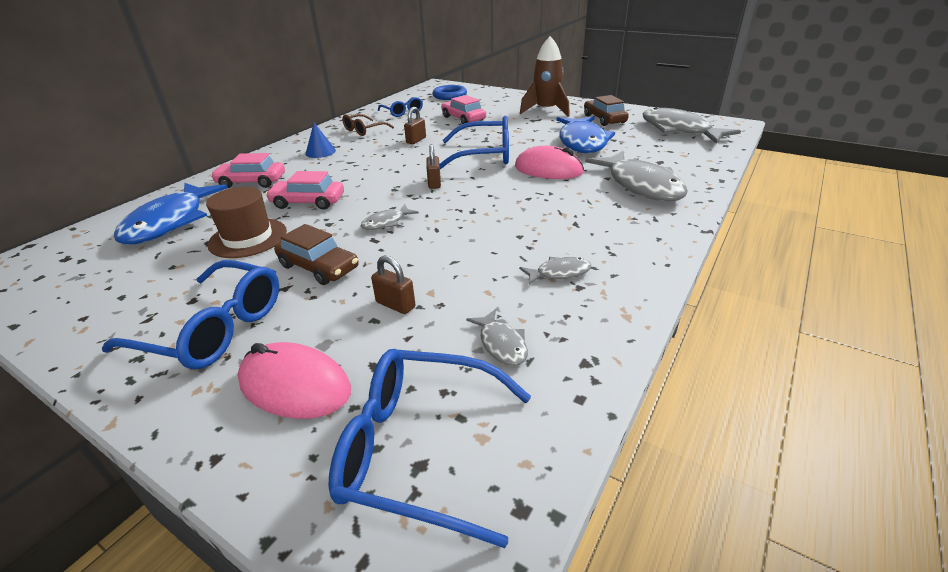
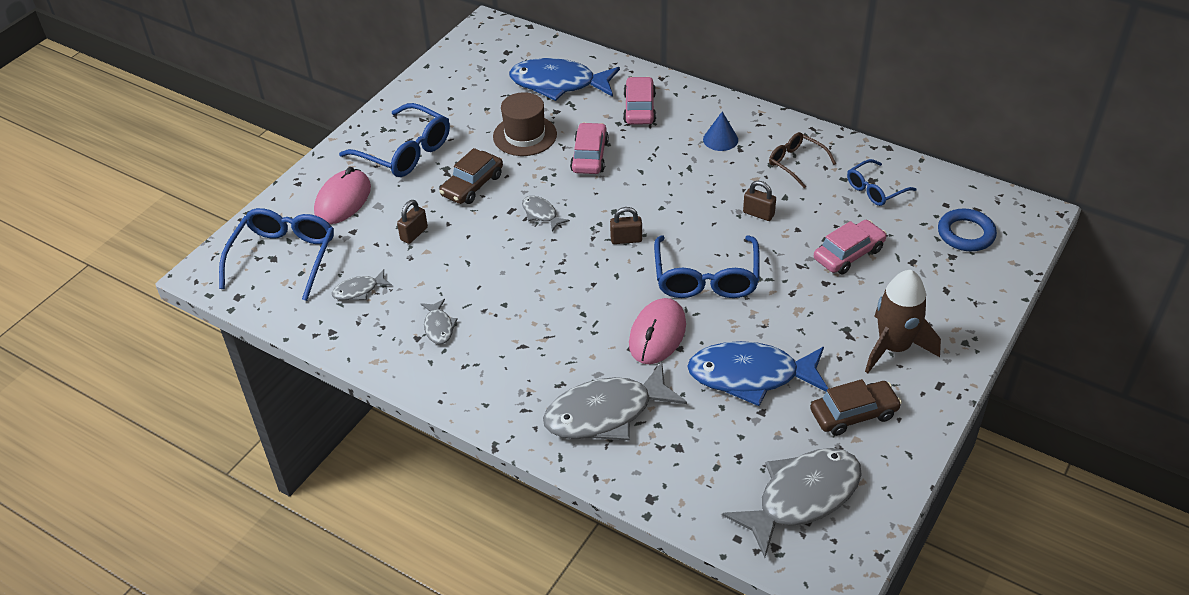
camera: 90 degrees right, 10 degrees up
(214, 328) = (405, 152): blue glasses -> blue glasses turned 75 degrees counterclockwise

